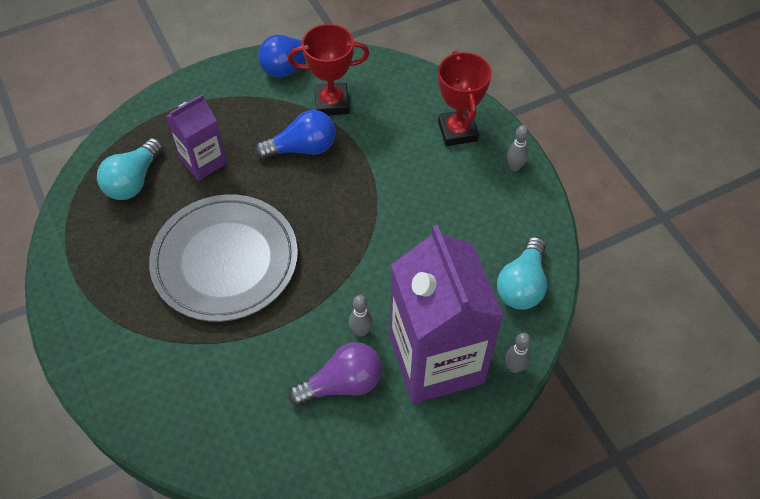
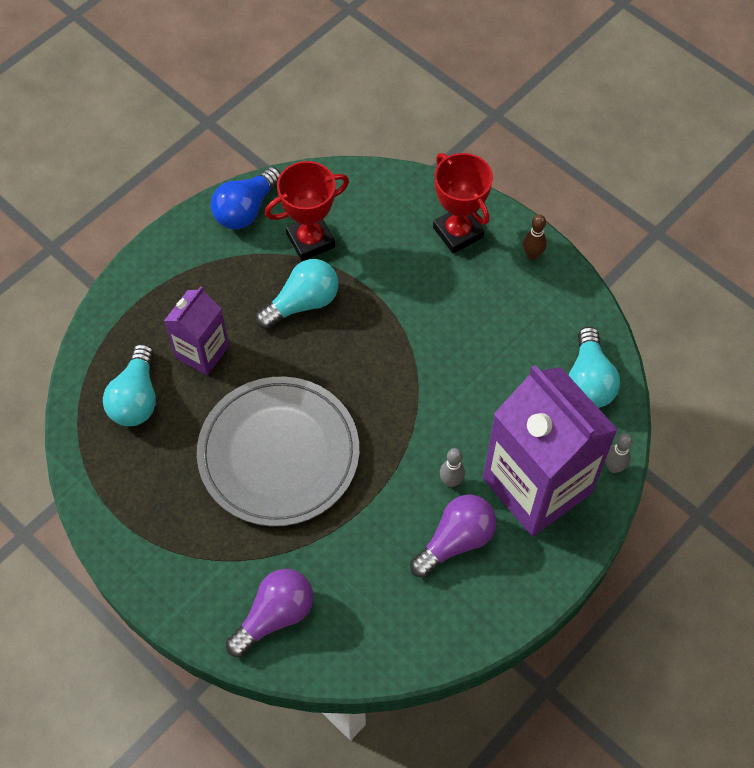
camera: 20 degrees left, 5 degrees up
(156, 394) = (275, 615): none -> purple light bulb
(302, 148) = (303, 303): blue light bulb -> turquoise light bulb
(514, 167) = (532, 255): grey bowling pin -> brown bowling pin

